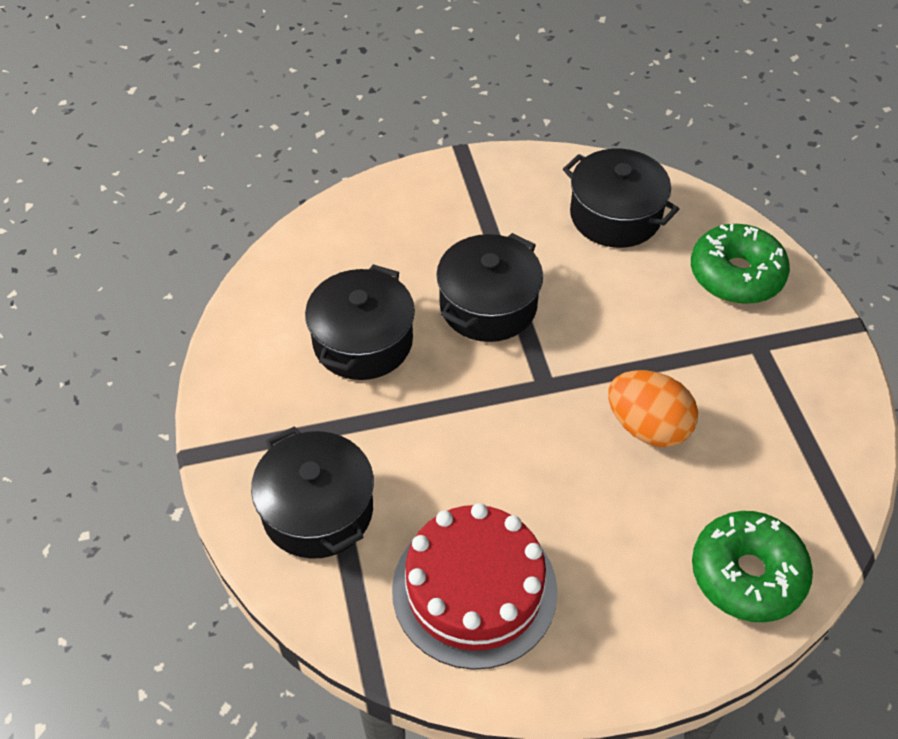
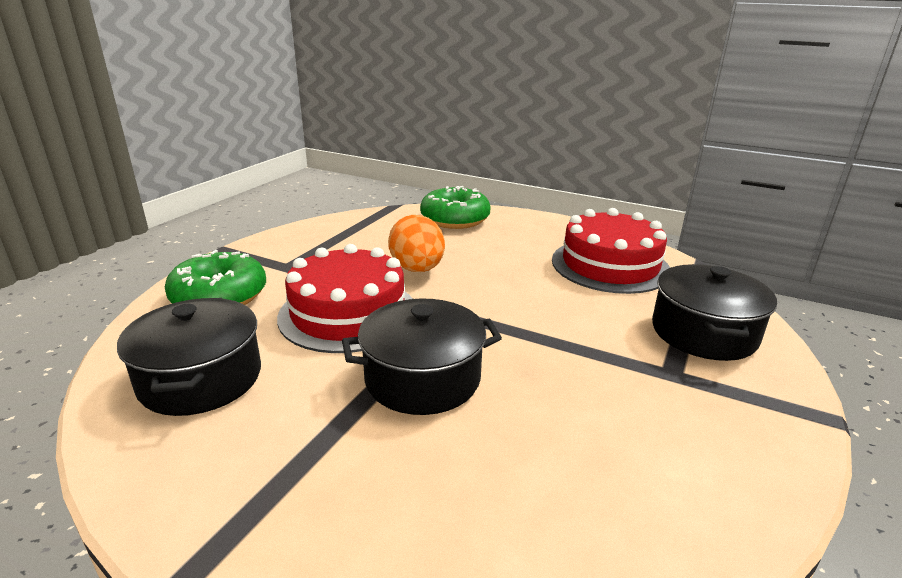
camera: 140 degrees left, 25 degrees down
(363, 341) = (579, 416): black pot -> none
(618, 327) = (348, 313): none -> red cake

